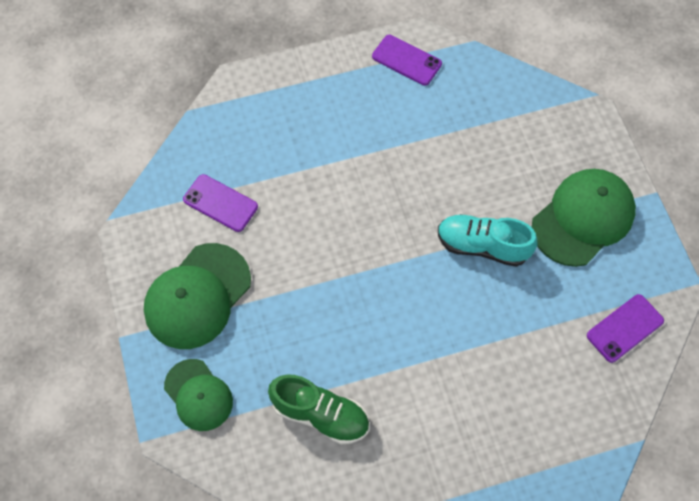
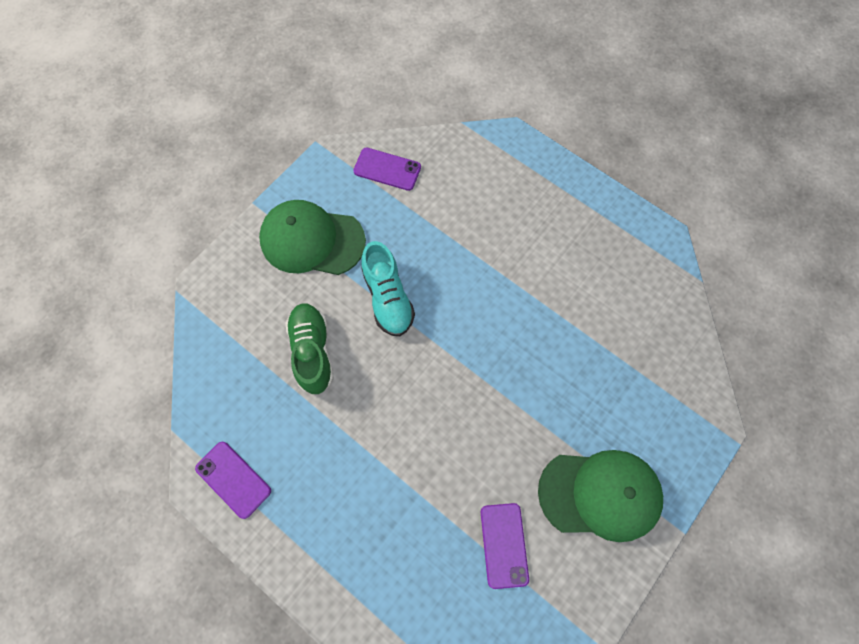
camera: 125 degrees left, 5 degrees up
(198, 395) = (672, 428): green cap -> none
(320, 414) = (610, 327): green shoe -> green shoe (312, 351)
(406, 60) = (233, 479): purple phone -> purple phone turned 45 degrees counterclockwise

